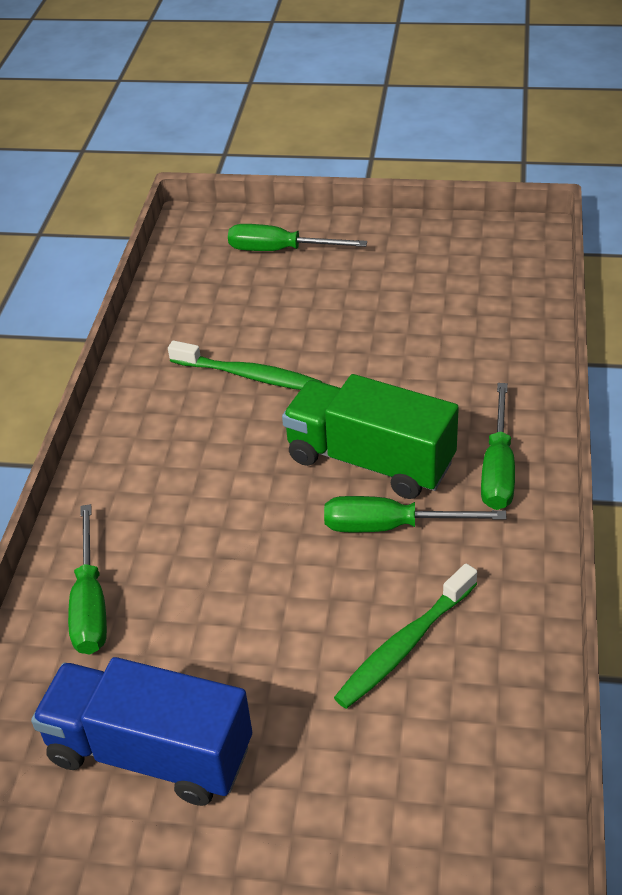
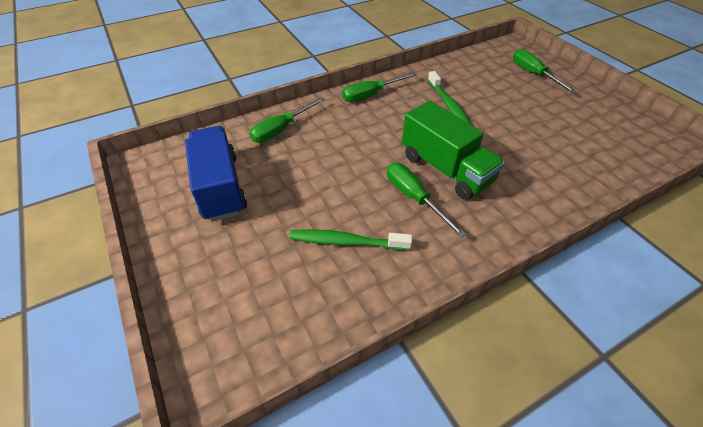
camera: 50 degrees right, 5 degrees up
(370, 461) = (445, 169): green truck -> green truck turned 150 degrees clockwise
(498, 468) = (497, 219): green screwdriver -> green screwdriver (370, 95)

